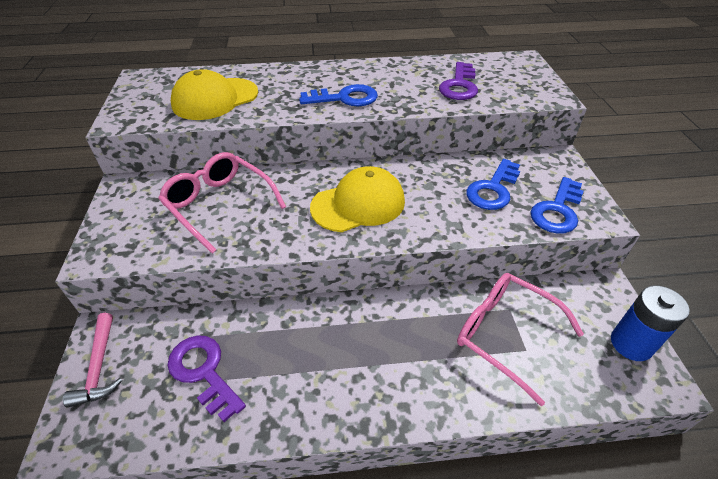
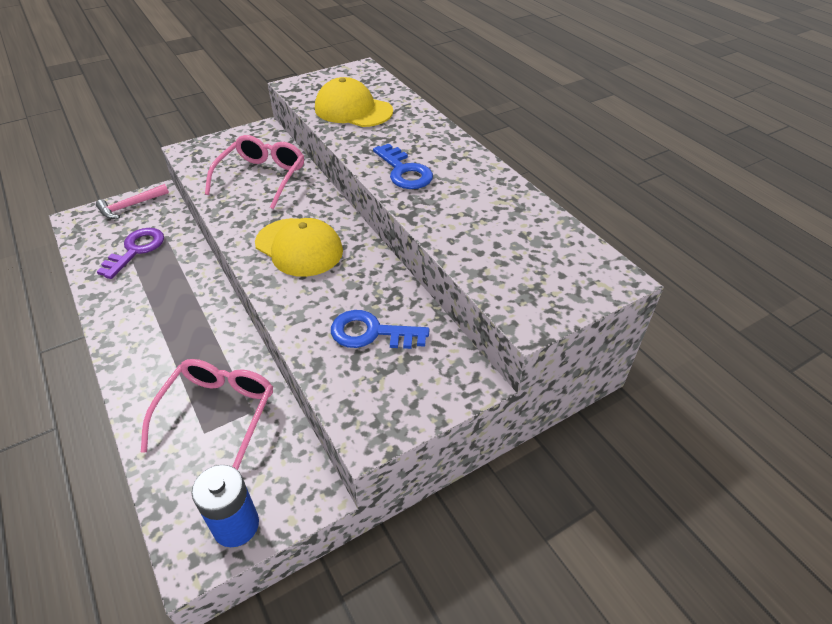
camera: 65 degrees right, 0 degrees up
(459, 85) = (492, 237): purple key -> none
(557, 210) = (361, 393): blue key -> none

